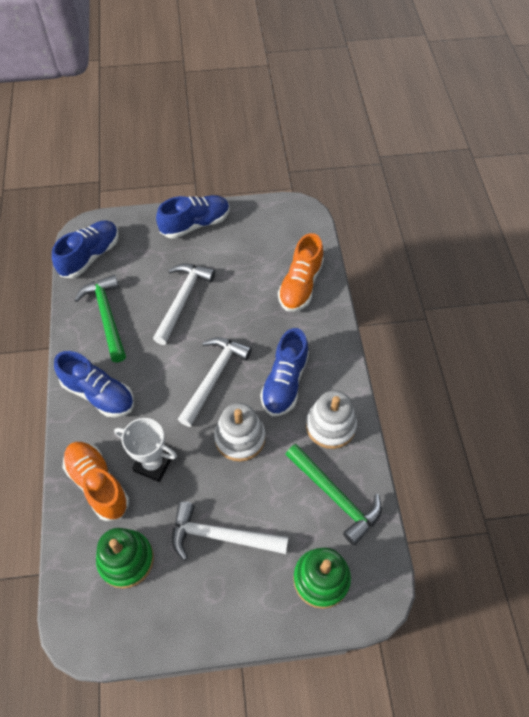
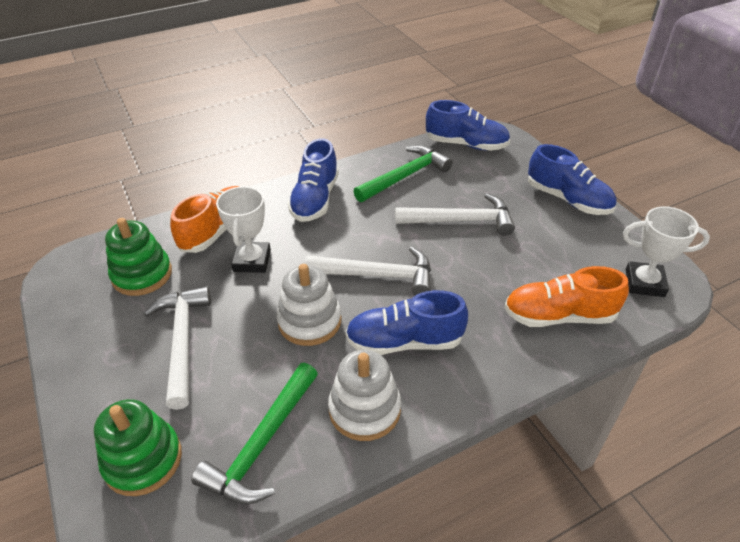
camera: 70 degrees right, 15 degrees down
(294, 226) = (644, 283): none -> white trophy

